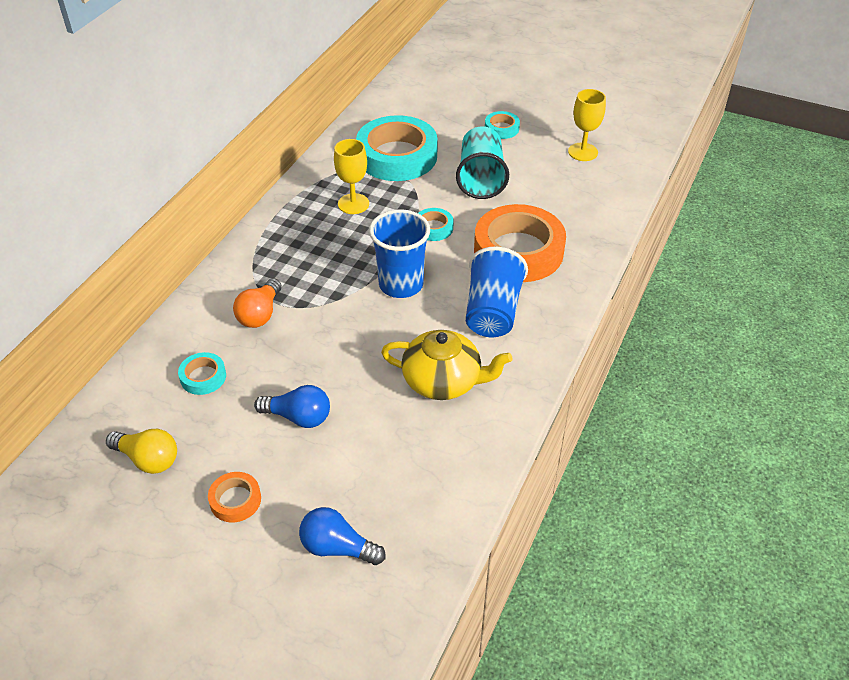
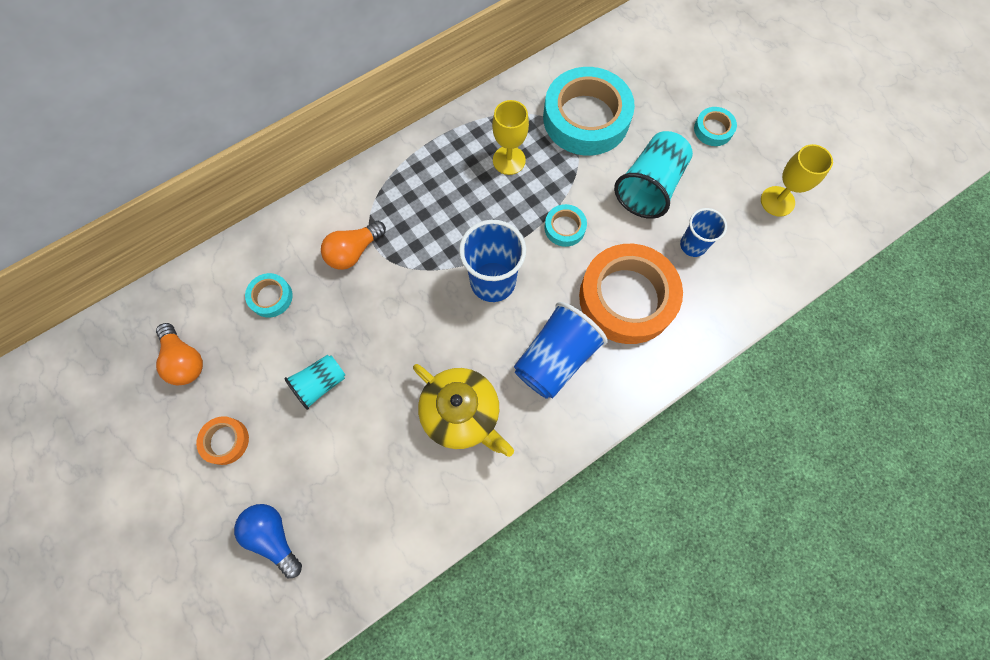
camera: 30 degrees right, 25 degrees up
(148, 459) = (185, 360): yellow light bulb -> orange light bulb
(298, 417) = (320, 384): blue light bulb -> turquoise cup
(542, 200) = (693, 245): none -> blue cup

